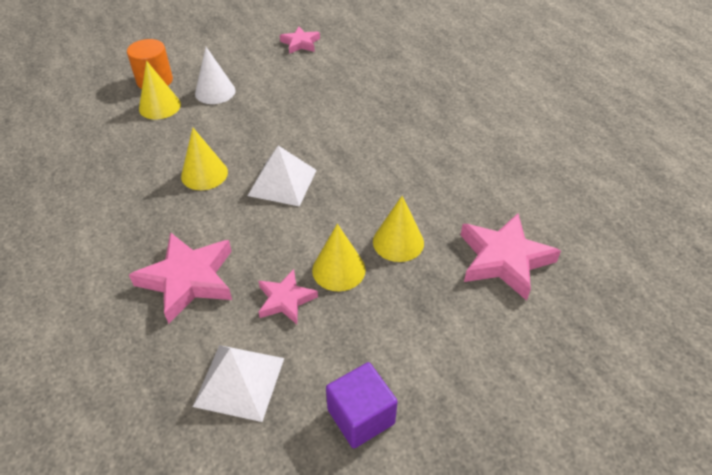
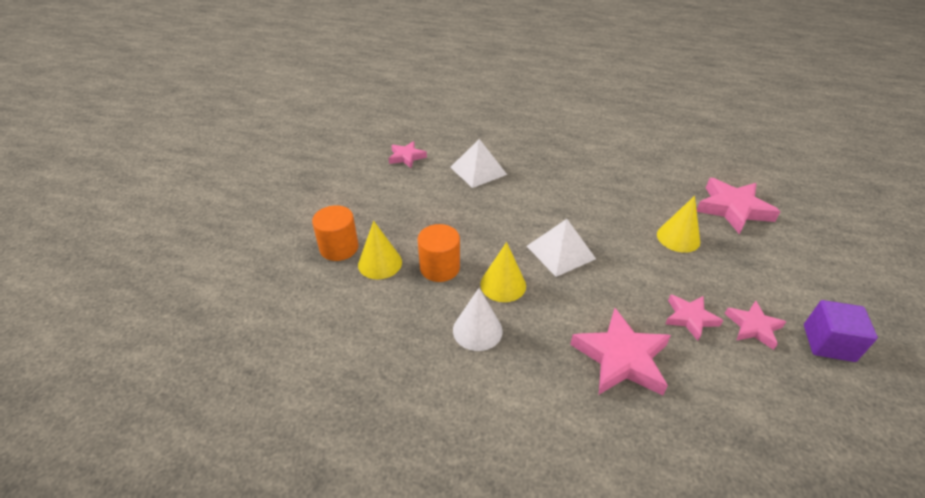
camera: 45 degrees left, 5 degrees down
(187, 134) = (439, 268): none -> orange cylinder
(215, 92) = (405, 225): white cone -> white cone (477, 330)
(239, 381) = (756, 386): white pyramid -> white pyramid (478, 171)
(322, 349) = (753, 327): none -> pink star
(338, 269) = (681, 277): yellow cone -> none

